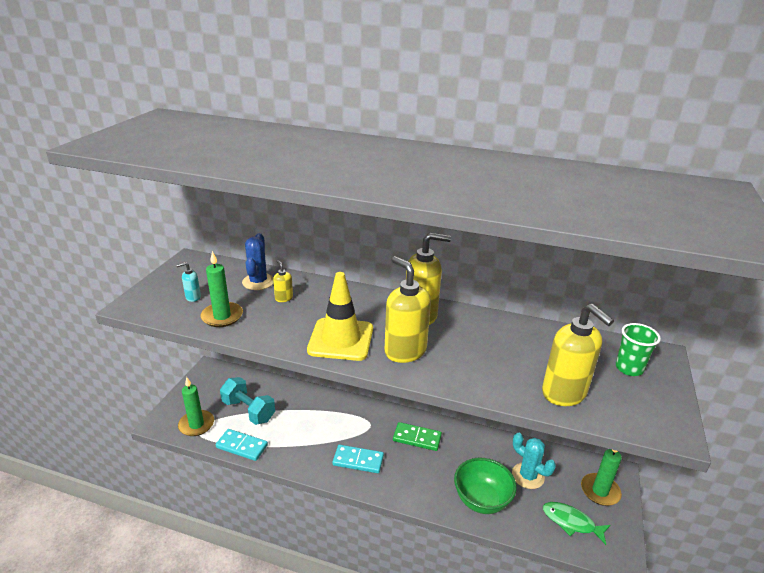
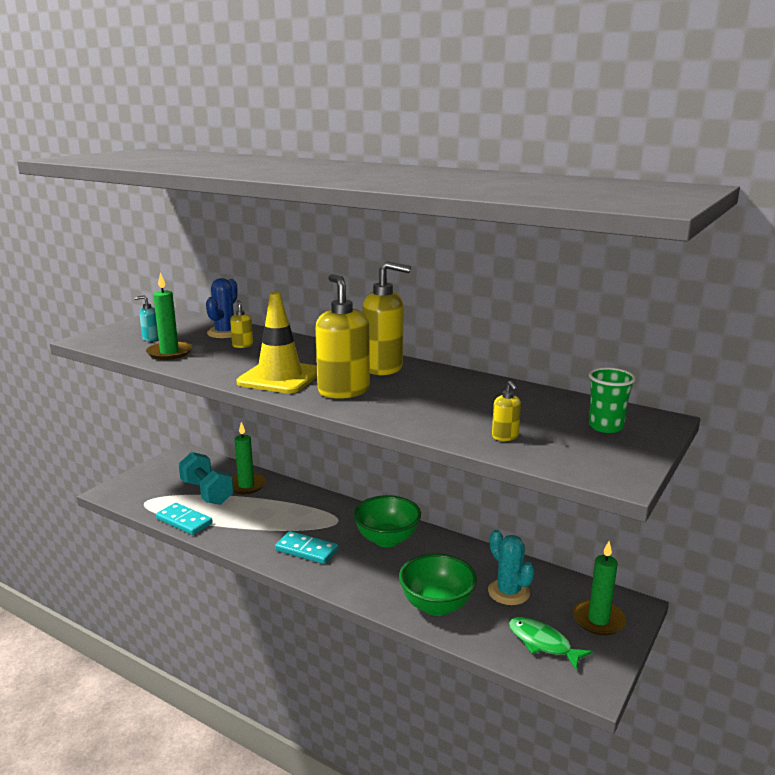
camera: 15 degrees right, 10 degrees down
(196, 425) = (146, 497): green candle -> green candle (246, 486)
(417, 438) = (387, 539): green domino -> green bowl
(564, 393) = (505, 437): yellow soap dispenser -> yellow soap dispenser, size x0.46

